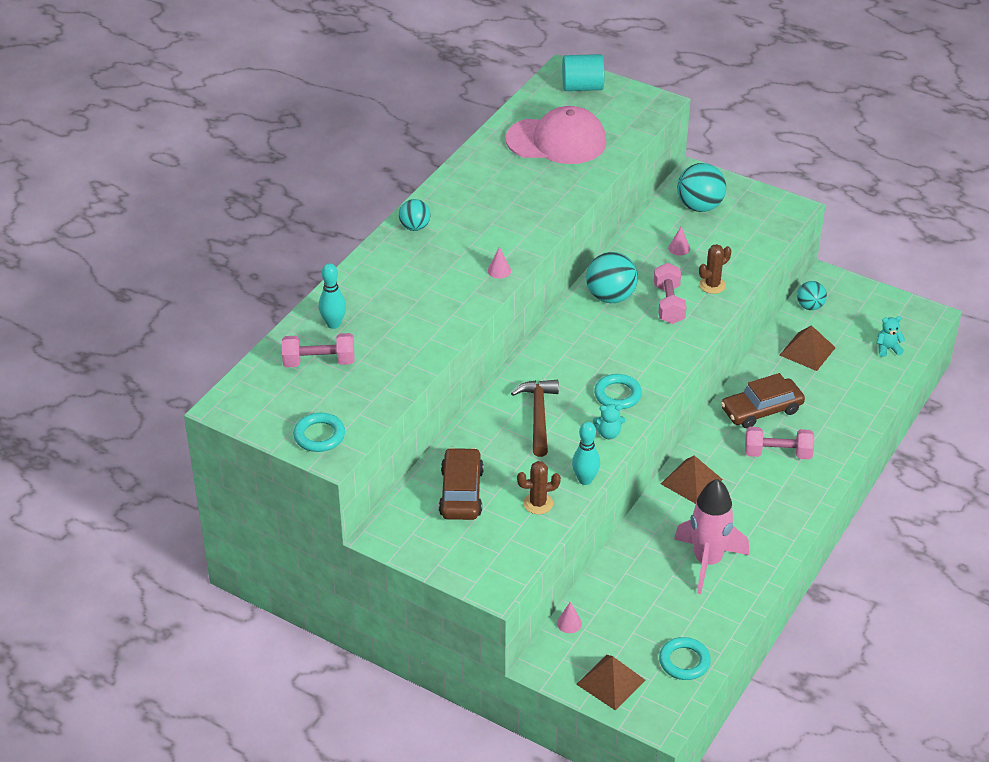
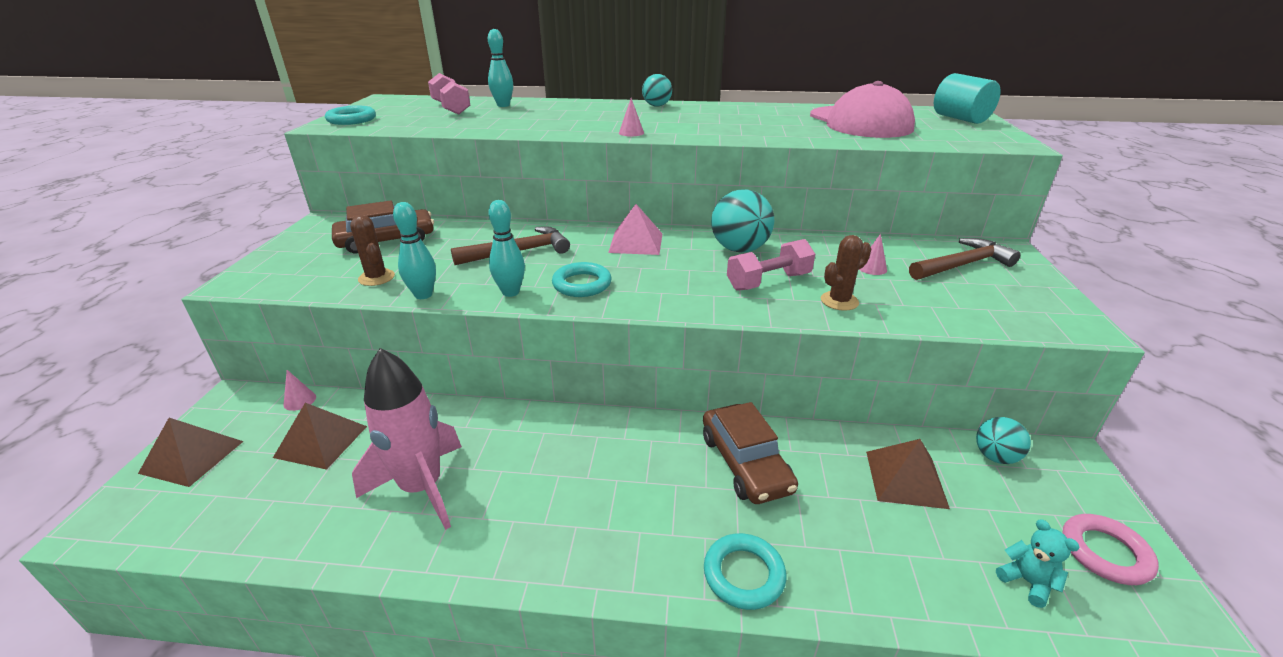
camera: 65 degrees right, 10 degrees down
(563, 346) = (636, 243): none -> pink pyramid
(608, 433) = (510, 292): turquoise teddy bear -> turquoise bowling pin
(684, 661) = (218, 516): turquoise ring -> turquoise ring (743, 574)
(691, 481) = (569, 434): brown pyramid -> brown pyramid (321, 441)
(699, 206) = (962, 265): turquoise ball -> brown hammer
(712, 285) = (839, 301): brown cactus -> brown cactus turned 60 degrees counterclockwise
(761, 410) = (745, 463): brown car -> brown car turned 150 degrees counterclockwise
(777, 453) = (672, 504): pink dumbbell -> none
(885, 312) = (1105, 553): none -> pink ring

